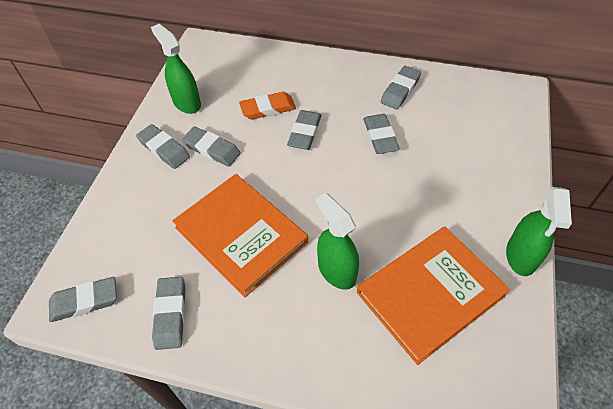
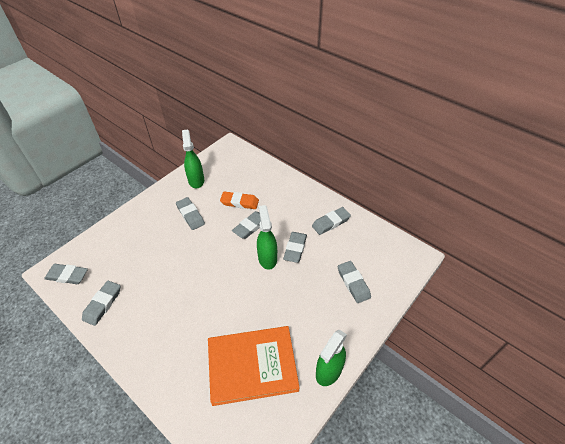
camera: 25 degrees right, 5 degrees down
(164, 149) = (165, 204): grey eraser -> grey eraser (353, 283)
(241, 235) = (170, 275): orange book -> none
(336, 271) = (207, 323): green spray bottle -> green spray bottle (267, 258)

